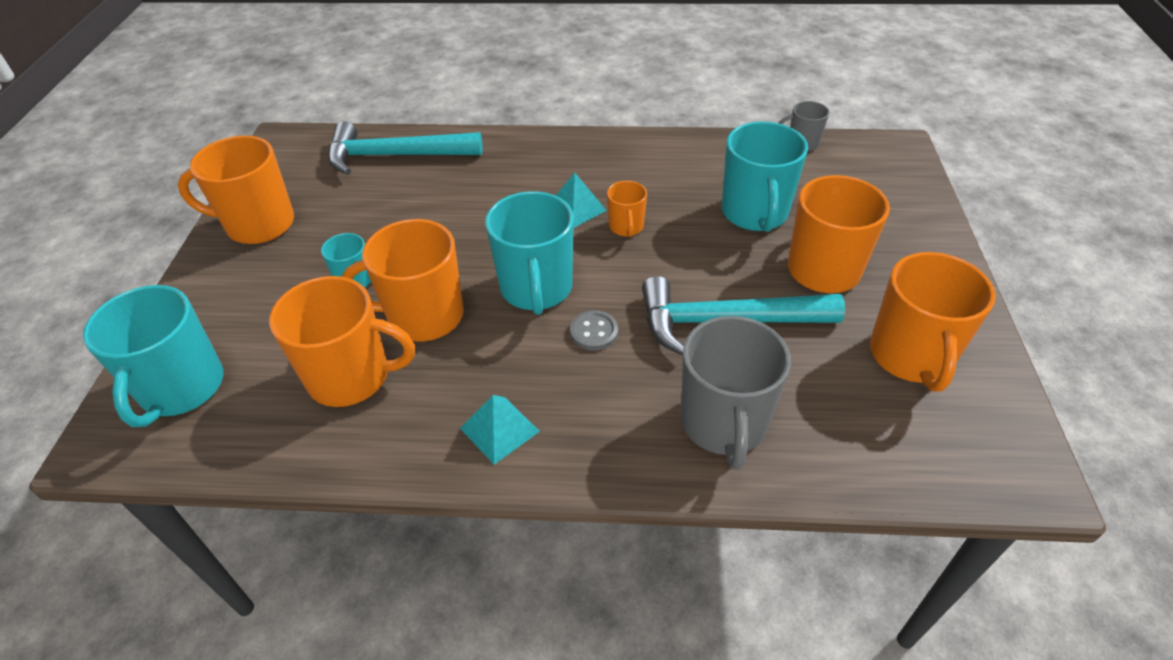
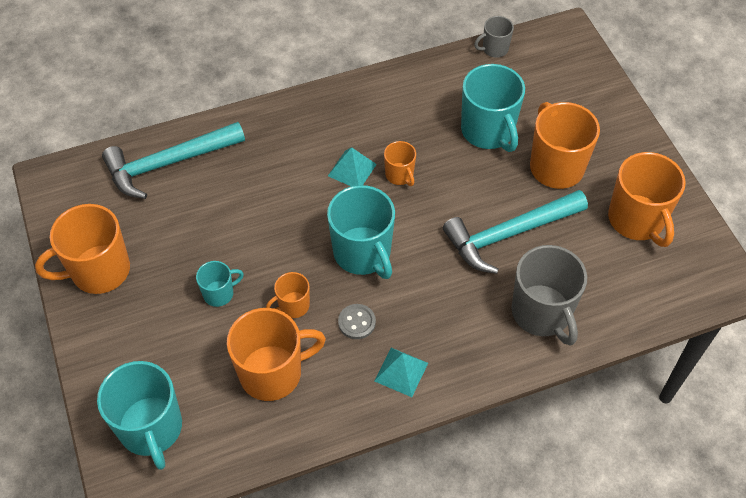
camera: 25 degrees left, 10 degrees up
(423, 316) = (293, 306): orange mug -> orange mug, size x0.51
(594, 332) = (423, 275): grey button -> grey button (357, 322)

